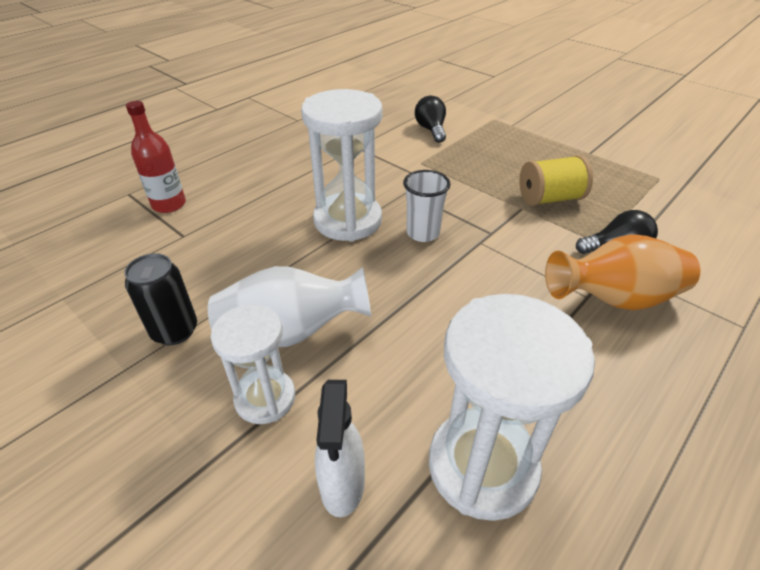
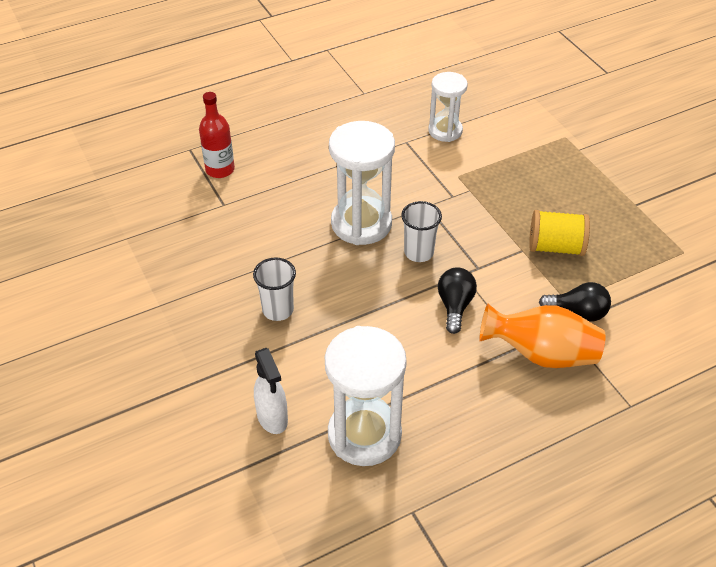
camera: 20 degrees right, 5 degrees up
(175, 331) = (198, 286): black can -> none
(265, 398) = (244, 352): white hourglass -> white hourglass (445, 131)
(291, 332) = (278, 310): white vase -> white cup
(342, 485) = (272, 418): white spray bottle -> white spray bottle turned 45 degrees counterclockwise
(431, 130) = (491, 137): black light bulb -> black light bulb (455, 306)

